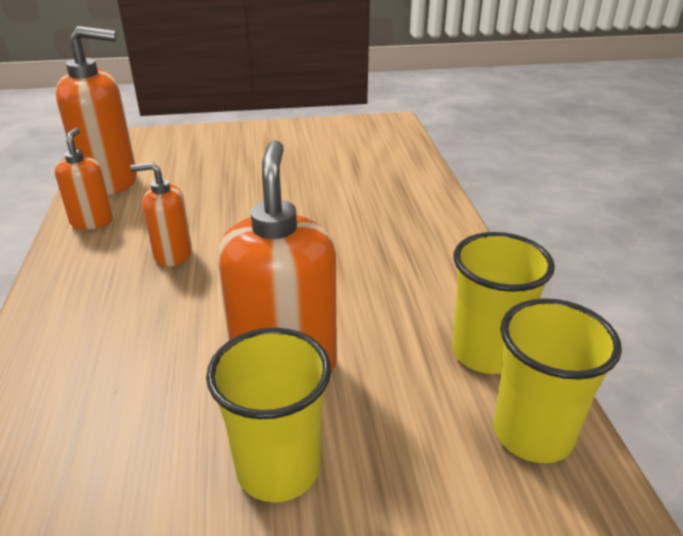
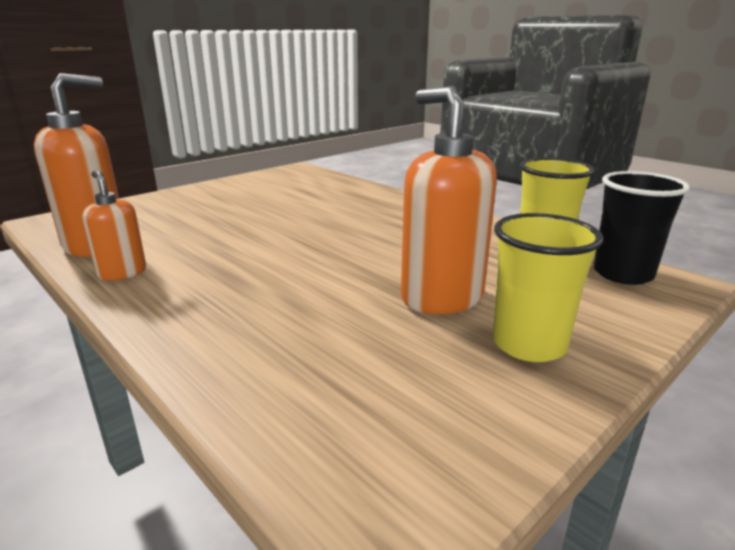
camera: 35 degrees left, 10 degrees down
(172, 255) = (244, 270): orange soap dispenser -> none
(532, 433) = (623, 274): yellow cup -> black cup

